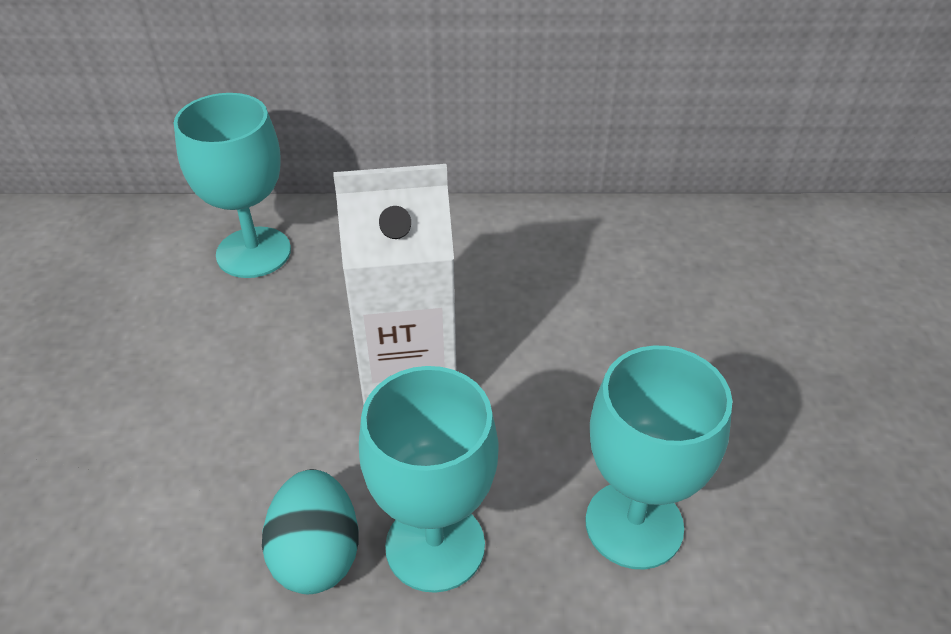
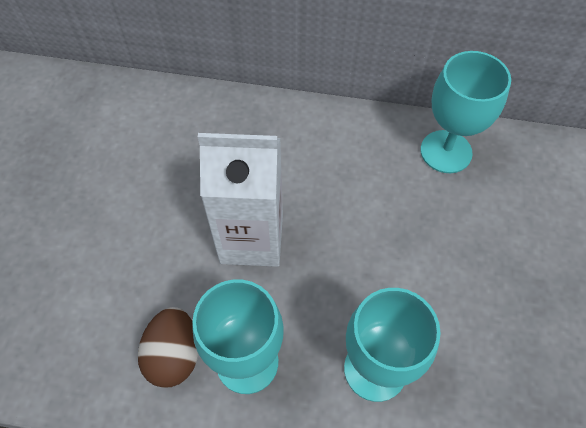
camera: 10 degrees right, 15 degrees up
(253, 252) = (167, 123): turquoise goblet -> turquoise goblet (446, 151)
(317, 554) = (174, 355): turquoise egg -> brown egg

